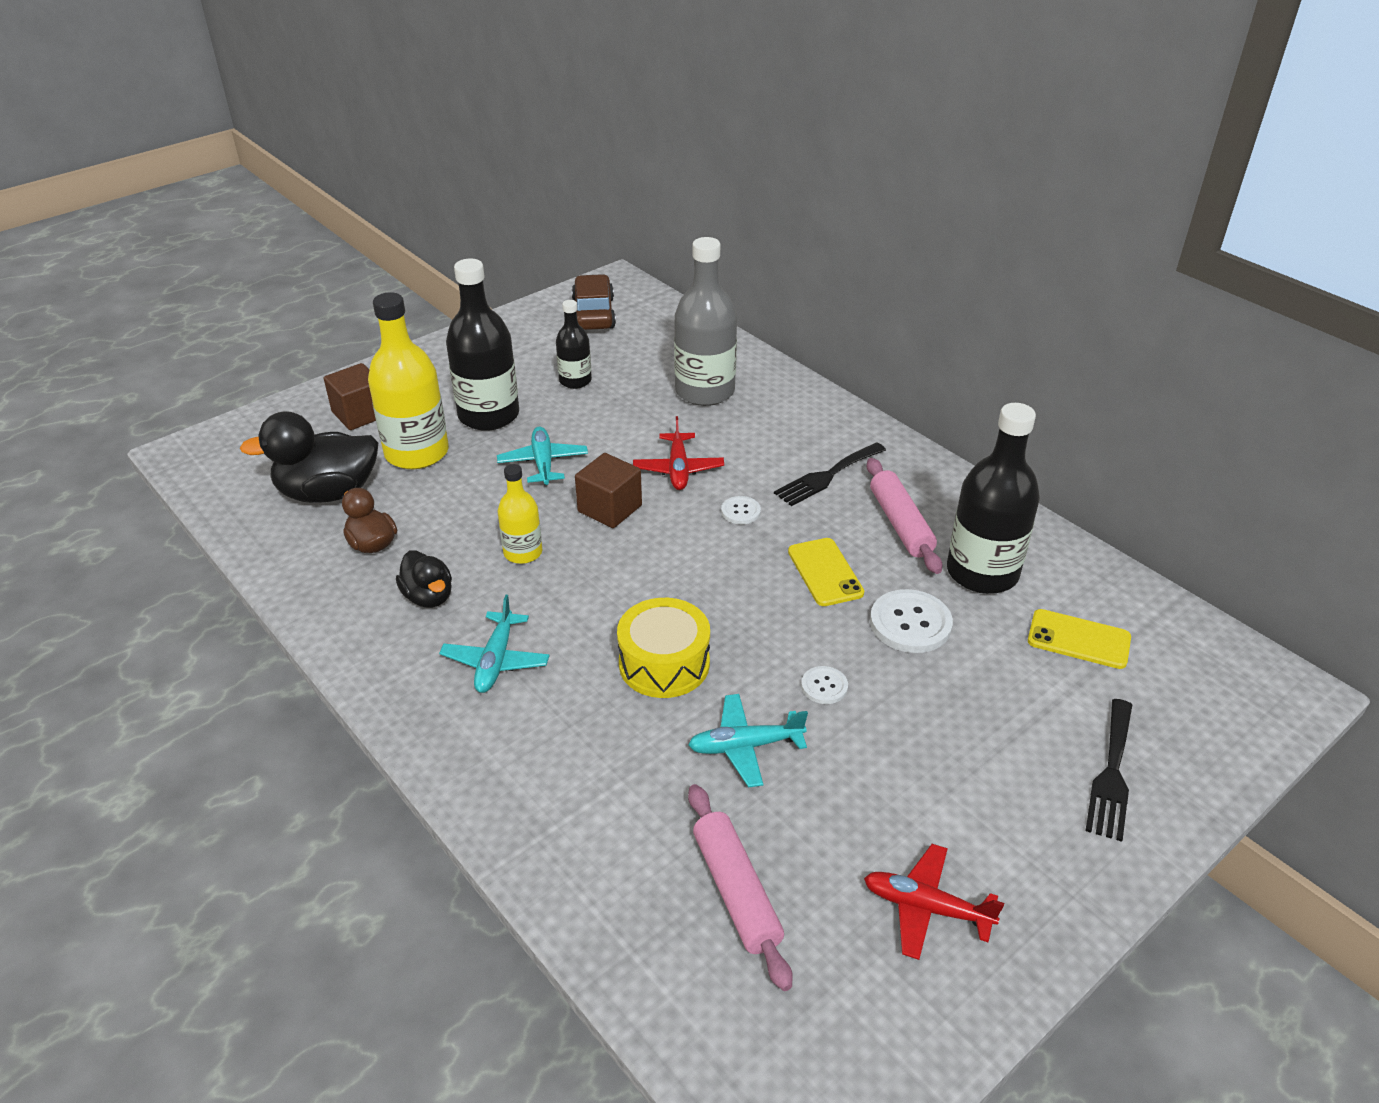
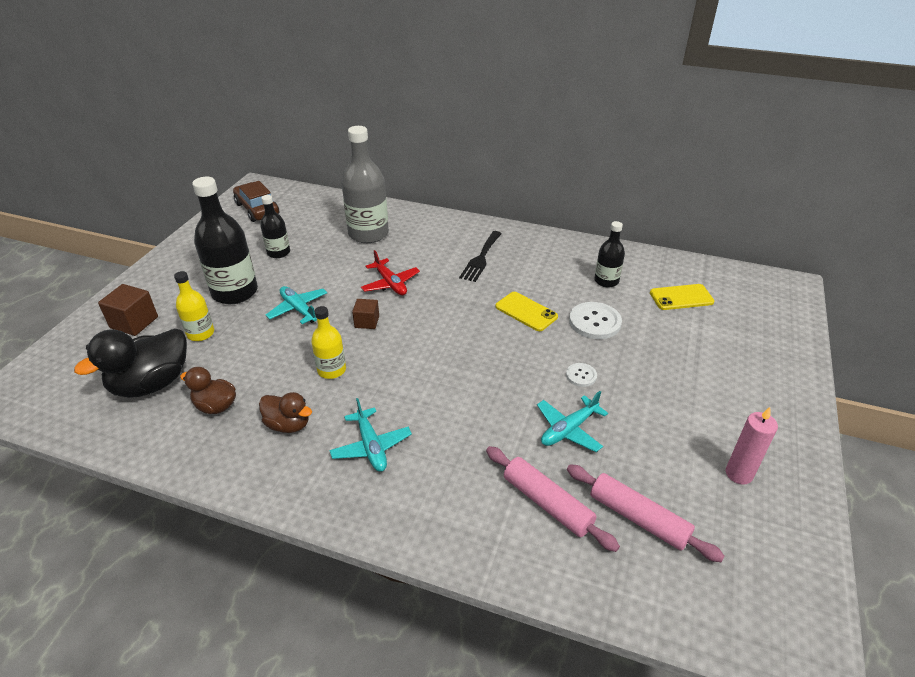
camera: 30 degrees left, 0 degrees up
(417, 453) = (200, 333): yellow bottle -> yellow bottle, size x0.55
(428, 597) = (288, 424): black duck -> brown duck
(610, 508) = (367, 322): brown cube -> brown cube, size x0.64
(664, 663) = (480, 401): yellow drum -> none
(740, 511) = (449, 295): white button -> none
(900, 524) = (543, 270): pink rolling pin -> pink rolling pin (547, 503)
(926, 907) = (739, 474): red plane -> pink candle
(982, 572) = (606, 281): black bottle -> black bottle, size x0.55
(1111, 774) = (756, 359): black fork -> none

